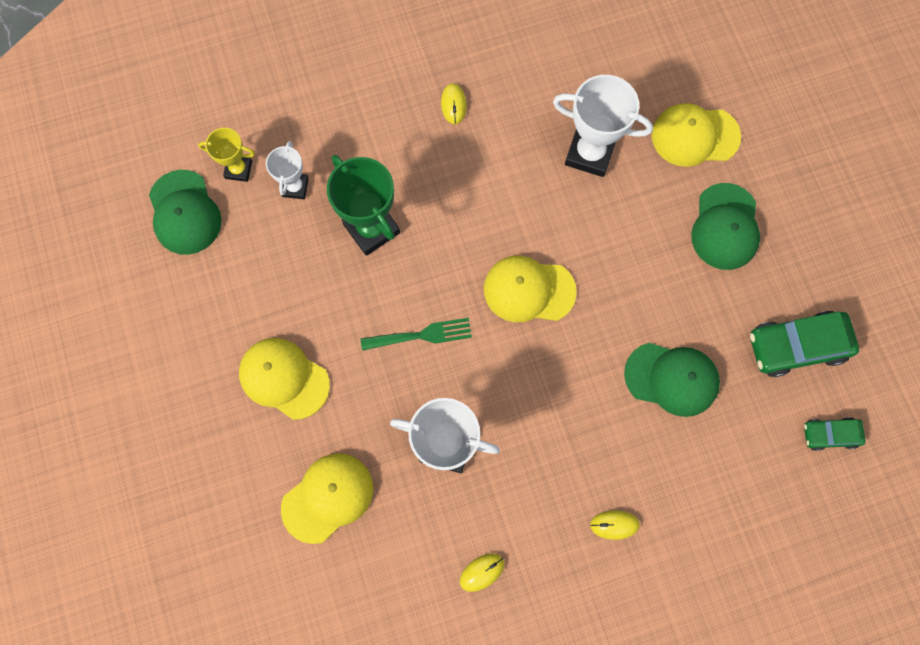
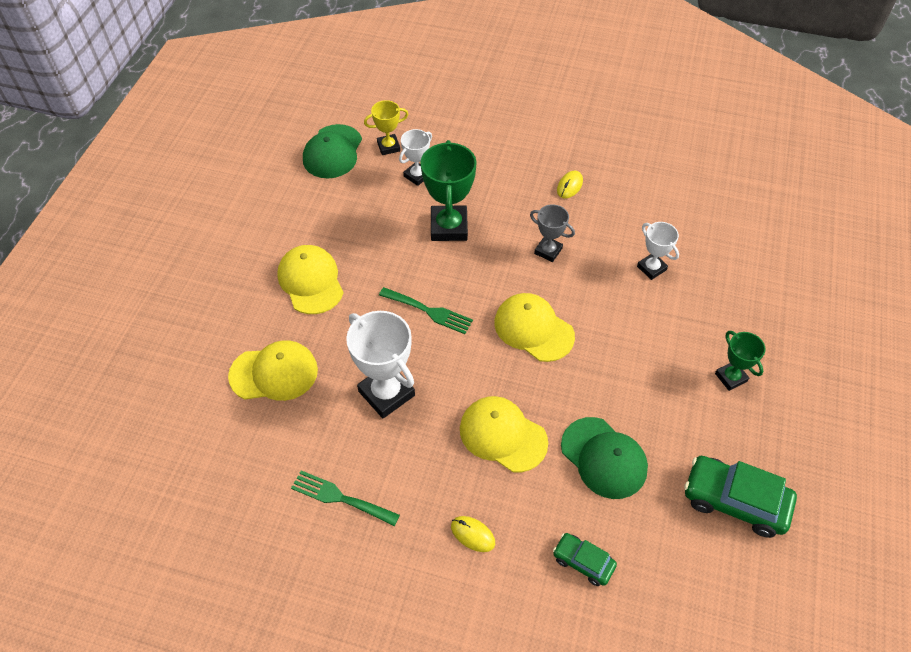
camera: 35 degrees right, 20 degrees down
(238, 169) = (388, 147): yellow trophy -> yellow trophy turned 60 degrees counterclockwise
(482, 572) = (340, 498): yellow mouse -> green fork
(484, 195) = (548, 251): none -> grey trophy
(589, 153) = (651, 268): white trophy -> white trophy, size x0.57
(694, 136) = (749, 302): yellow cap -> yellow cap (502, 435)
(725, 227) = (730, 377): green cap -> green trophy
(830, 434) = (718, 590): green car -> green car (583, 562)

